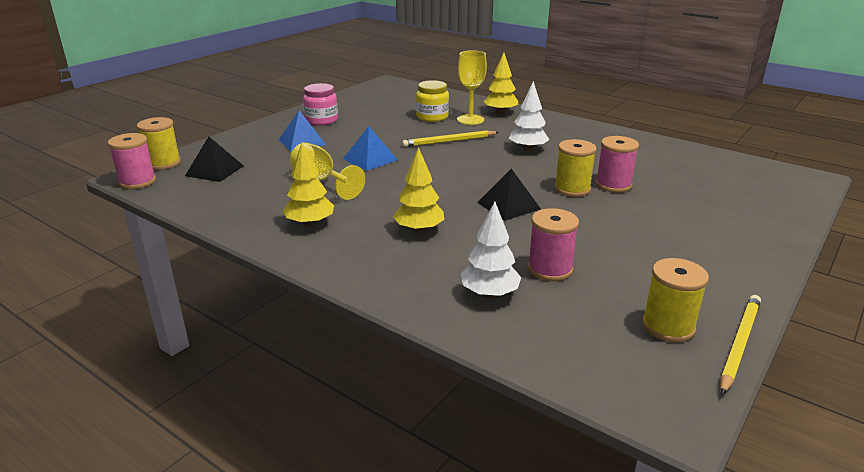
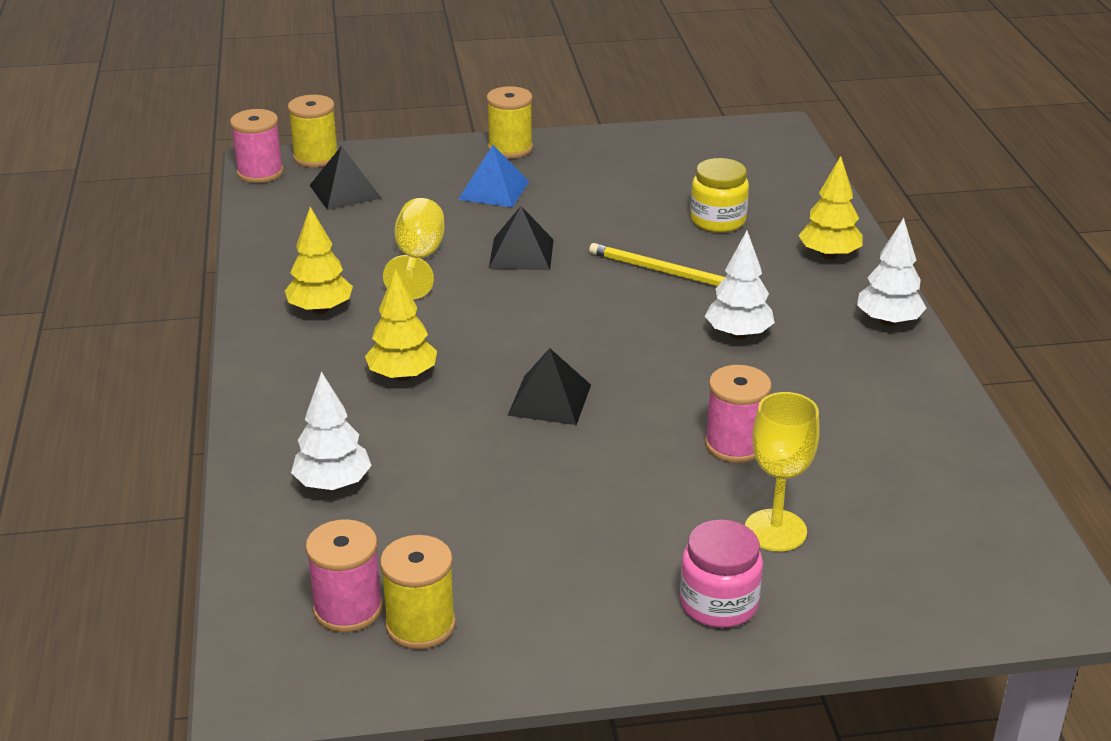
camera: 45 degrees right, 5 degrees up
(321, 120) = (571, 164): pink jar -> pink jar (719, 603)
(370, 159) = (521, 253): blue pyramid -> black pyramid
(470, 120) = (760, 248): yellow goblet -> yellow goblet (775, 530)
(550, 269) = (437, 497): pink spool -> pink spool (348, 609)
(568, 124) = (888, 321): none -> white tree
(572, 189) = (669, 421): yellow spool -> yellow spool (510, 148)
(739, 344) = (447, 687): yellow pencil -> none

